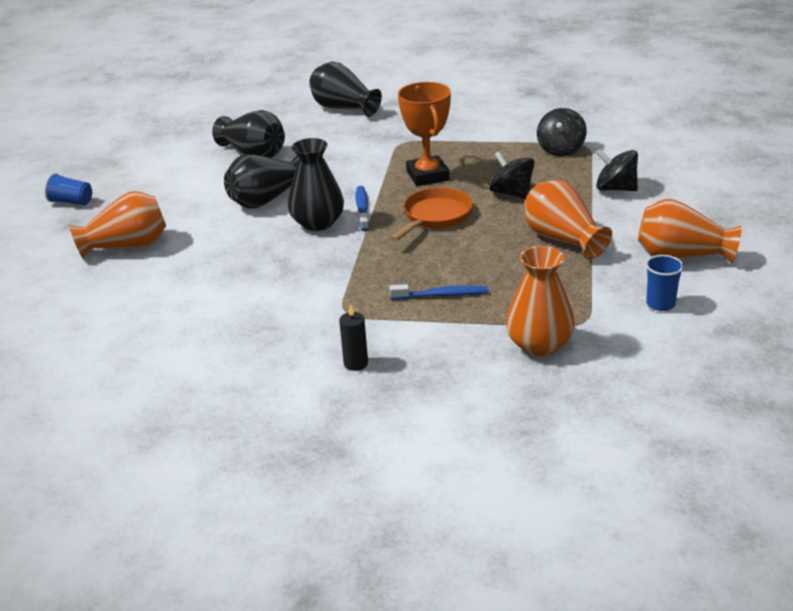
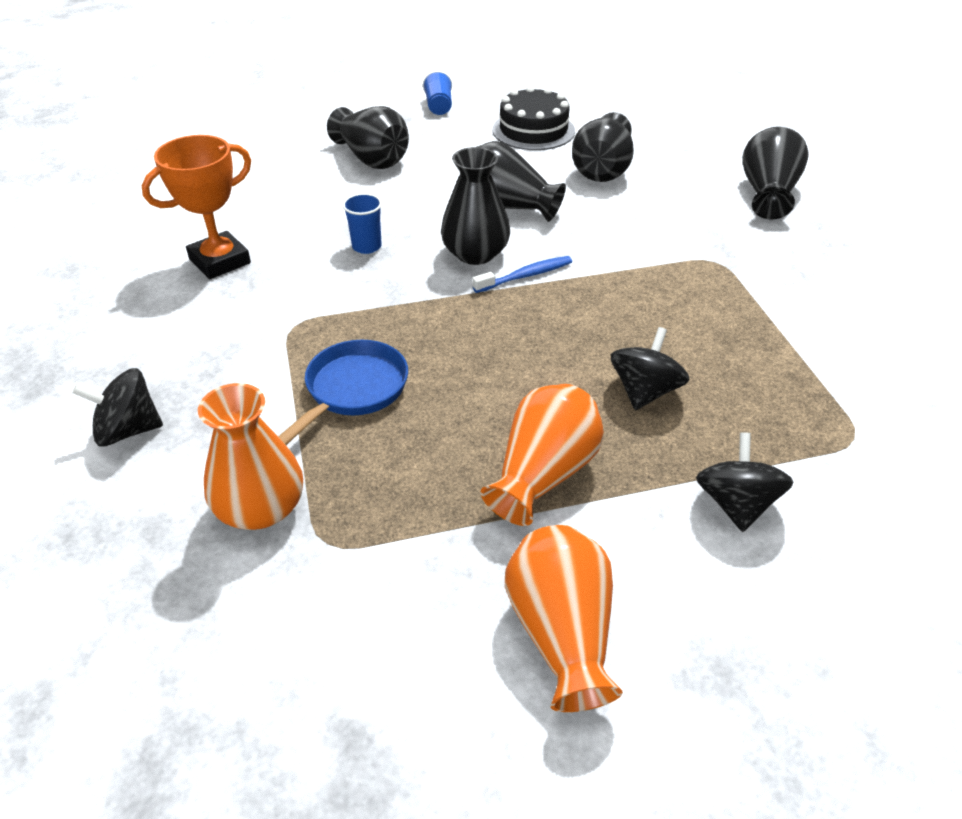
camera: 65 degrees right, 10 degrees up
(127, 246) = (372, 159): orange vase -> black vase
(164, 168) = (533, 130): none -> black cake
(356, 363) = (193, 360): black candle -> none
(427, 176) = (641, 304): orange trophy -> orange trophy (220, 261)
(435, 217) = (539, 337): orange pan -> none
(442, 295) = (353, 390): blue toothbrush -> blue pan
(560, 149) = (818, 413): black spinning top -> black spinning top (128, 430)
(660, 304) = (402, 629): blue cup -> blue cup (366, 246)

